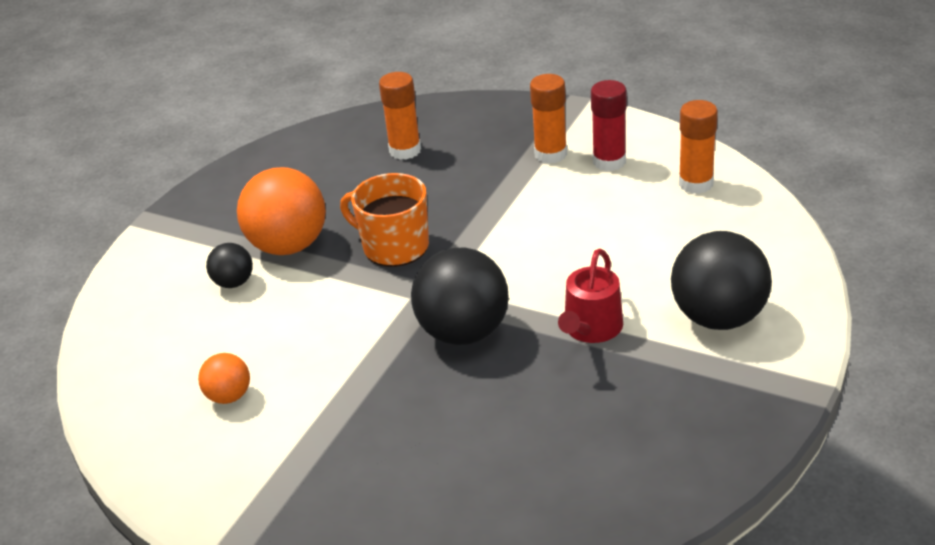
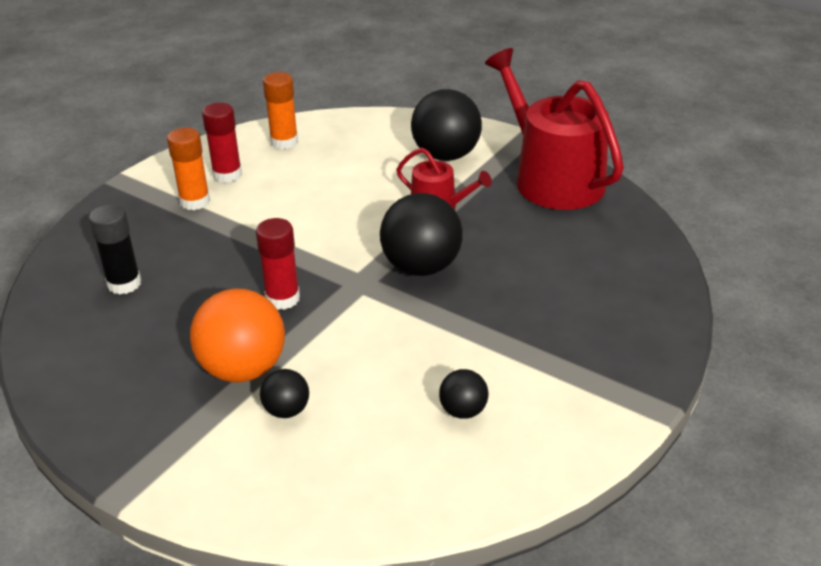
camera: 85 degrees left, 0 degrees up
(229, 396) = (463, 411): orange ball -> black ball
(394, 246) = (282, 298): orange mug -> red glue stick
(405, 150) = (124, 283): orange glue stick -> black glue stick
(697, 427) = (552, 178): none -> red watering can

